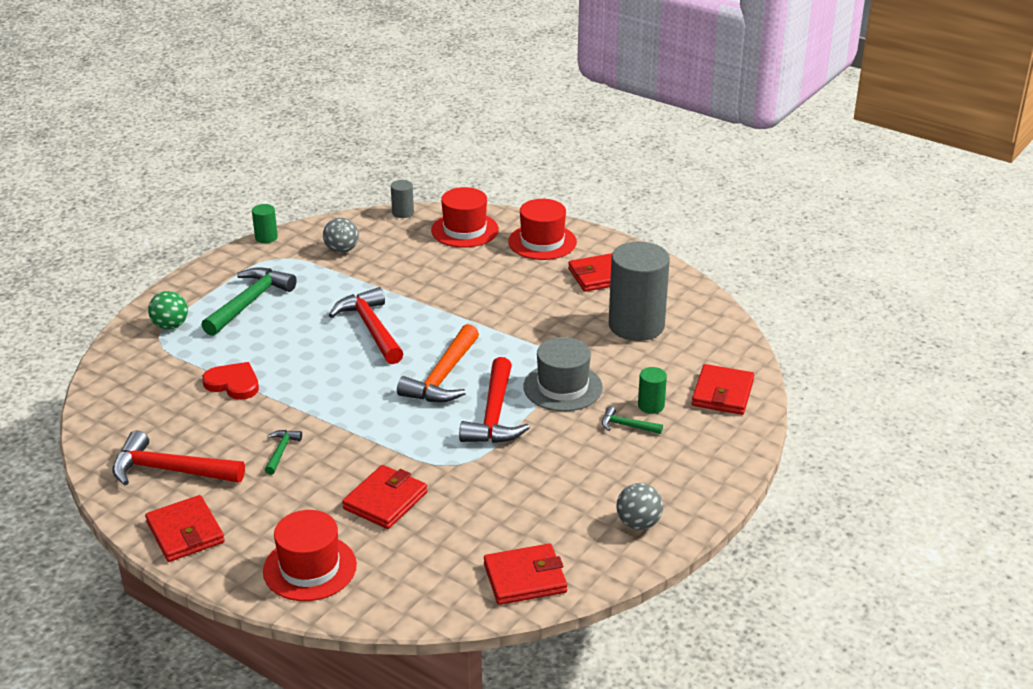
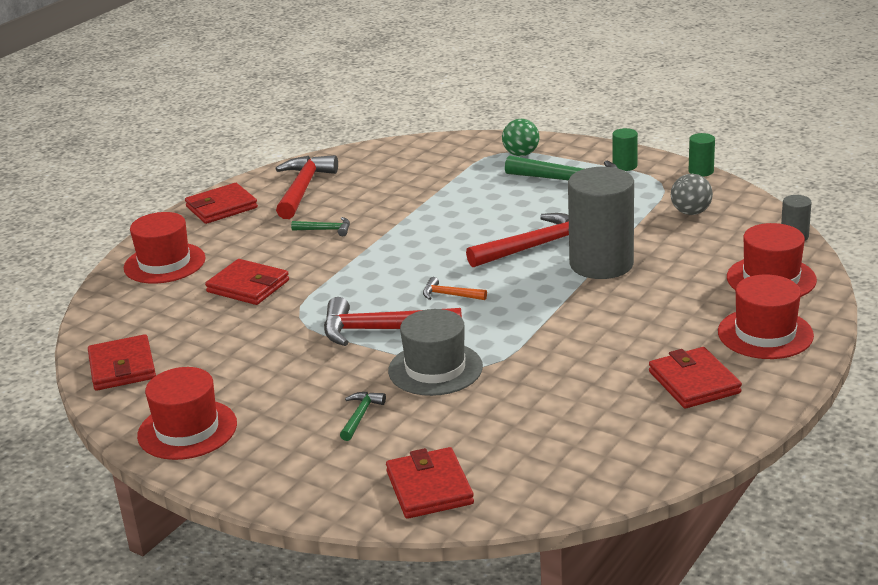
camera: 90 degrees right, 5 degrees down
(233, 383) = (430, 195): red heart -> none
(443, 376) = (450, 295): orange hammer -> orange hammer, size x0.49
(636, 325) = (577, 415): grey cylinder -> grey cylinder (601, 264)
(638, 523) = (187, 430): grey ball -> red hat
(651, 405) = (400, 432): green cylinder -> green cylinder (624, 166)
(722, 393) = (429, 487): red wallet -> red wallet turned 60 degrees clockwise

